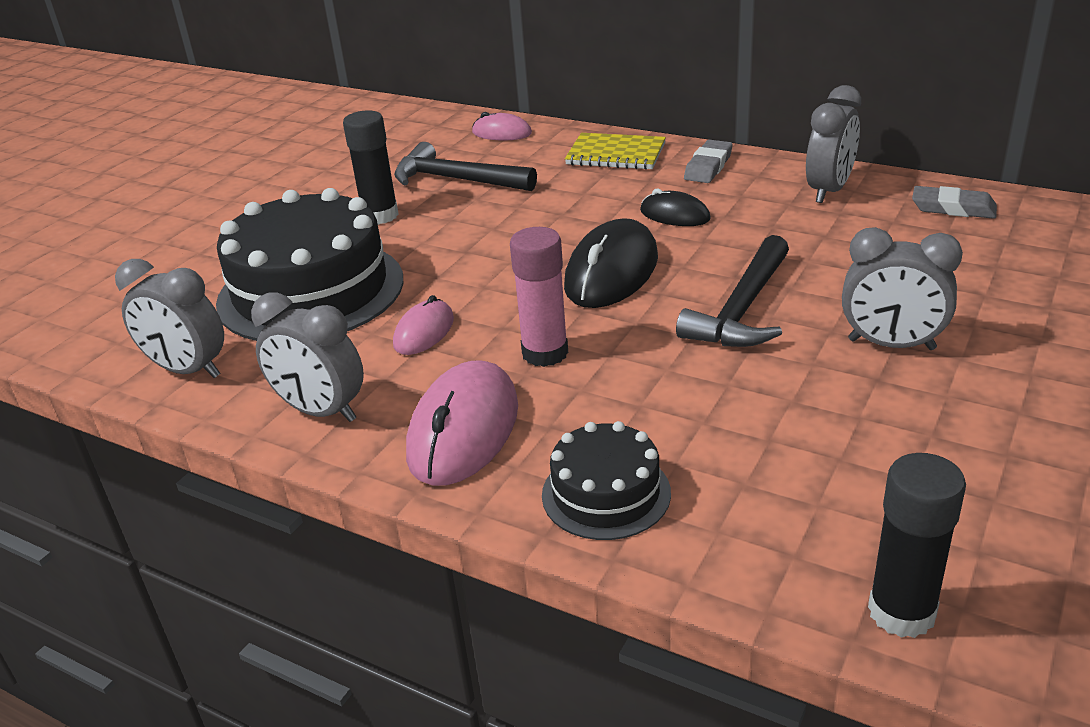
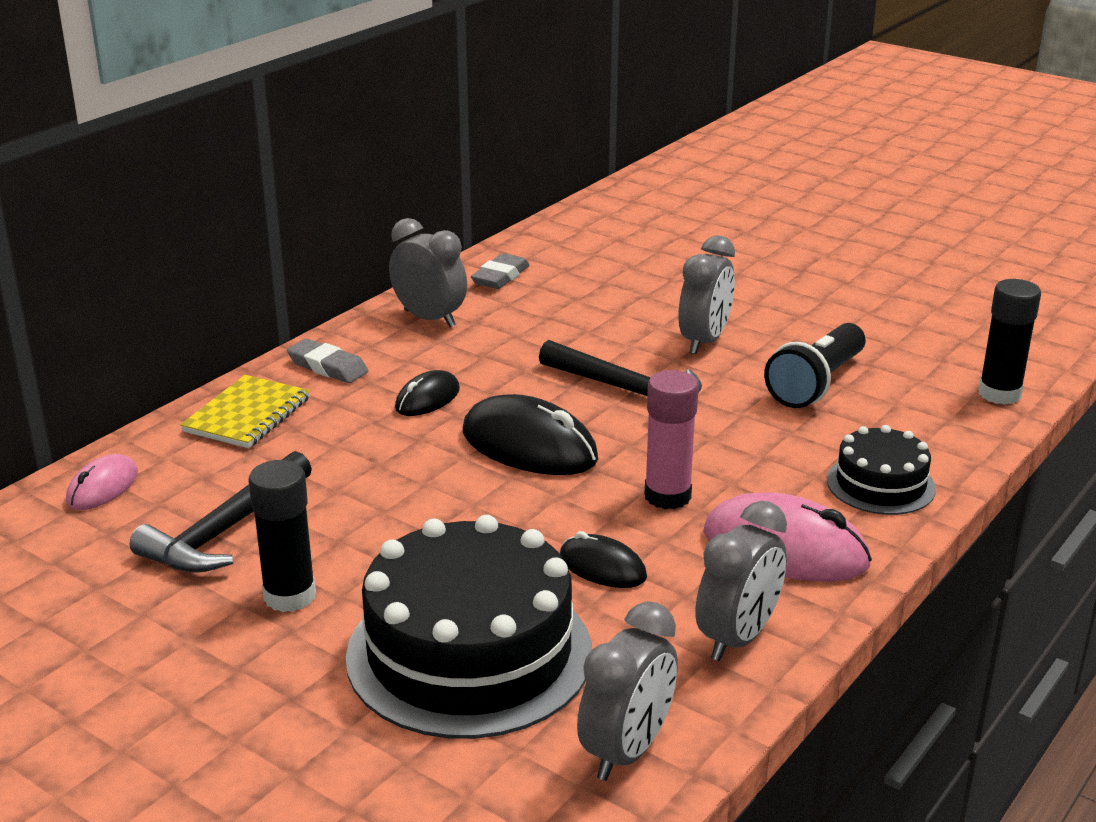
camera: 85 degrees left, 5 degrees down
(424, 332) = (602, 567): pink mouse -> black mouse
(831, 434) = (816, 384): none -> black flashlight

